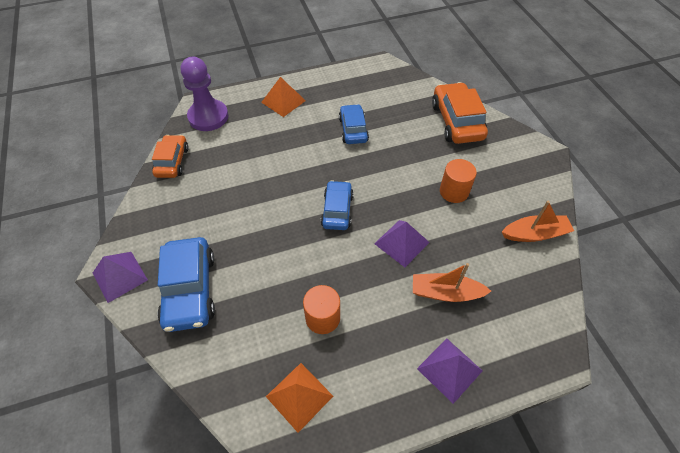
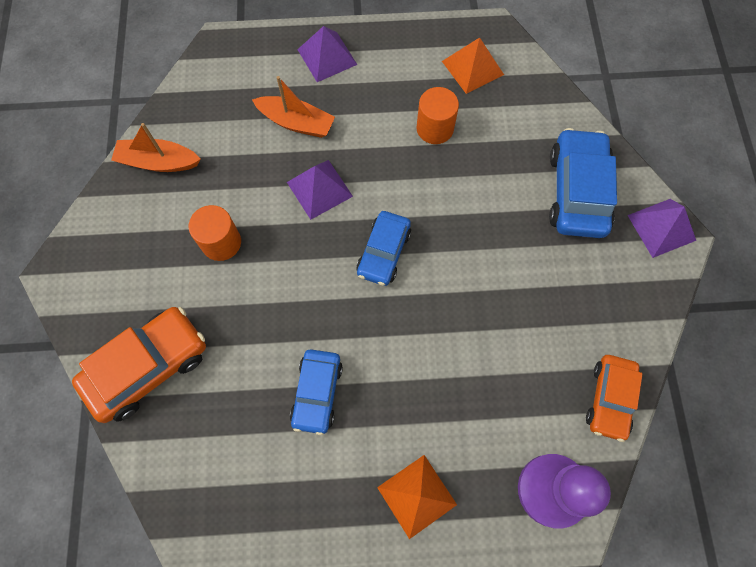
camera: 165 degrees left, 15 degrees up
(457, 121) = (148, 367): orange car -> orange car turned 135 degrees counterclockwise

